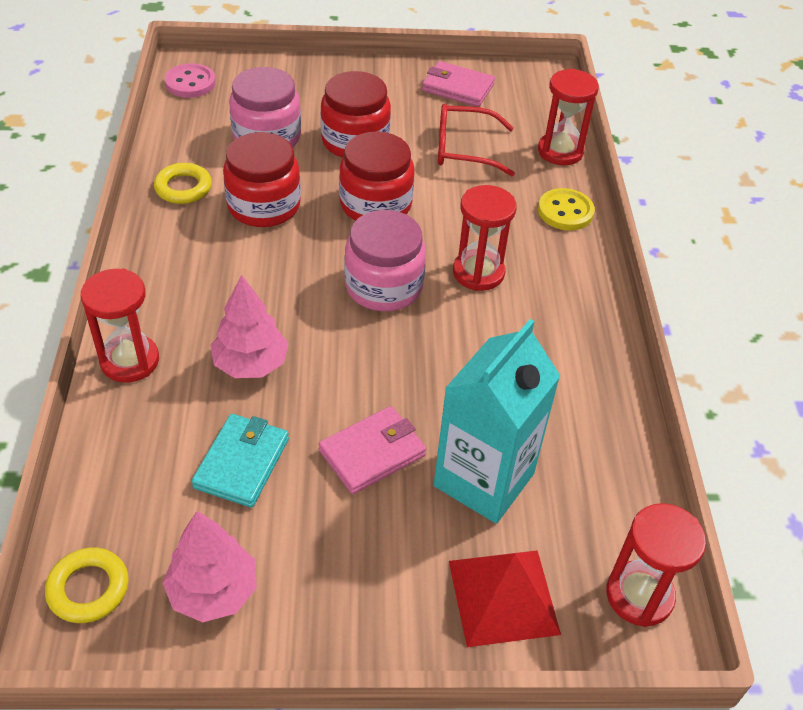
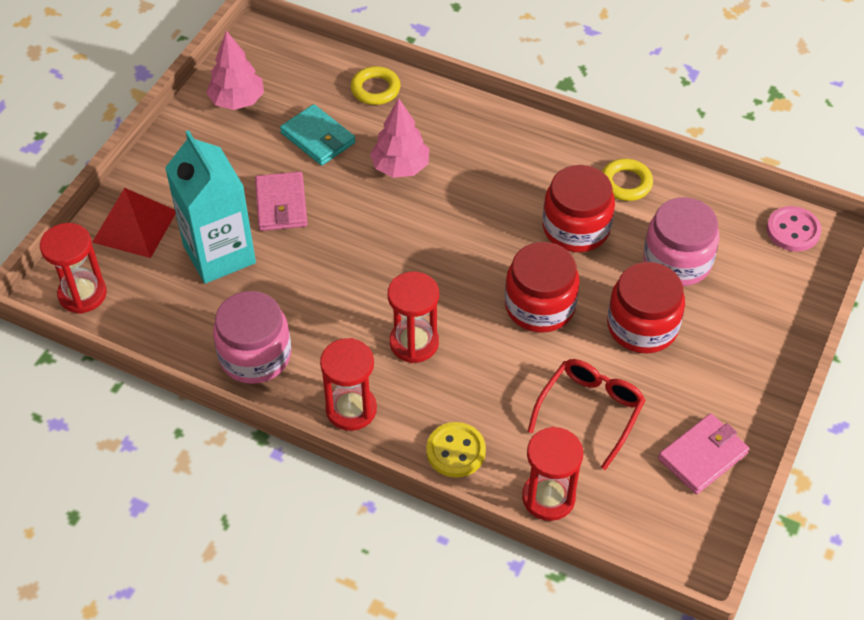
camera: 120 degrees right, 5 degrees up
(88, 589) = (276, 53): yellow ring -> yellow ring (375, 89)
(130, 361) = (442, 107): red hourglass -> red hourglass (351, 409)
(383, 286) = (434, 272): pink jar -> pink jar (255, 356)

